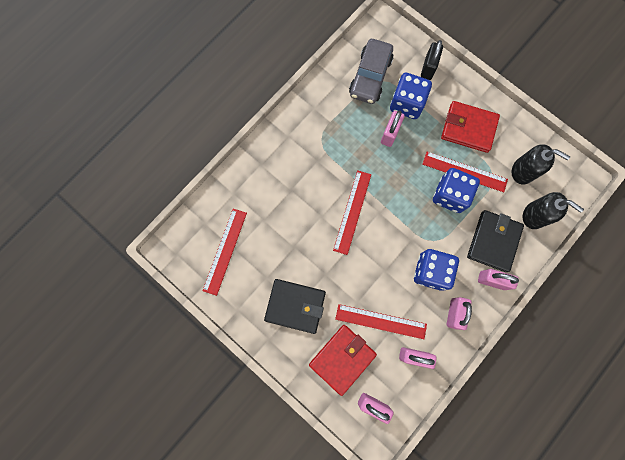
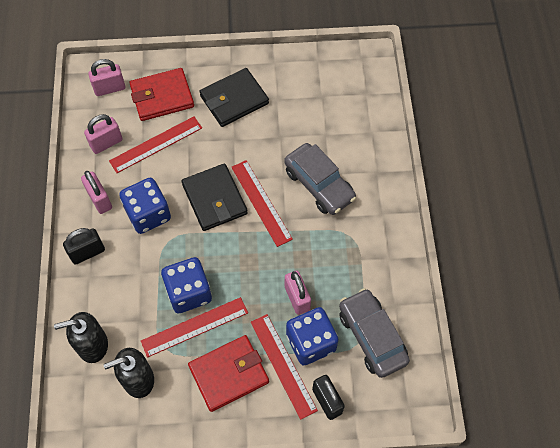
camera: 135 degrees right, 15 degrees down
(225, 251) = (328, 89): red ruler -> red ruler (283, 365)
(305, 189) = (319, 184): none -> grey car
(342, 358) = (162, 97): red wallet -> red wallet turned 75 degrees clockwise
(492, 280) = (87, 253): pink padlock -> black padlock
(493, 241) = (113, 287): black wallet -> black wallet (214, 199)

